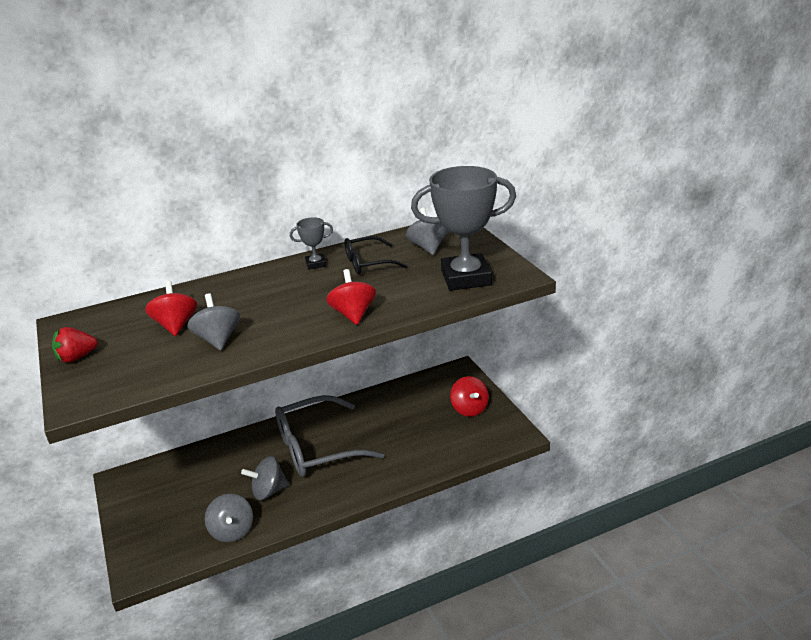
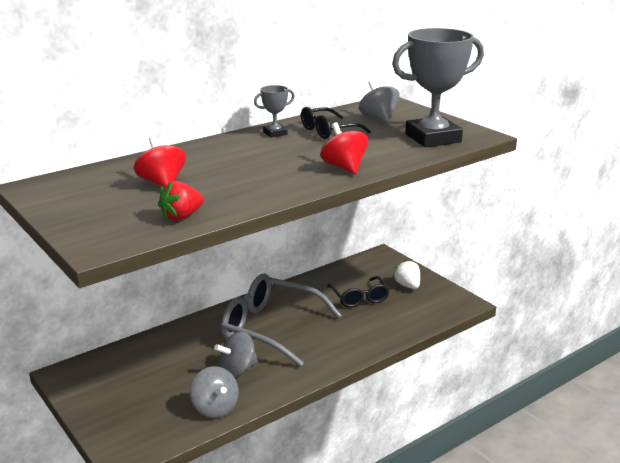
camera: 15 degrees left, 5 degrees down
(77, 357) = (68, 213): red strawberry -> red strawberry (181, 216)
(218, 339) = (217, 191): grey spinning top -> none
(318, 447) = (272, 328): grey glasses -> grey glasses turned 60 degrees clockwise
(415, 419) = (359, 297): none -> black glasses
(469, 409) = (407, 285): red spinning top -> white strawberry

